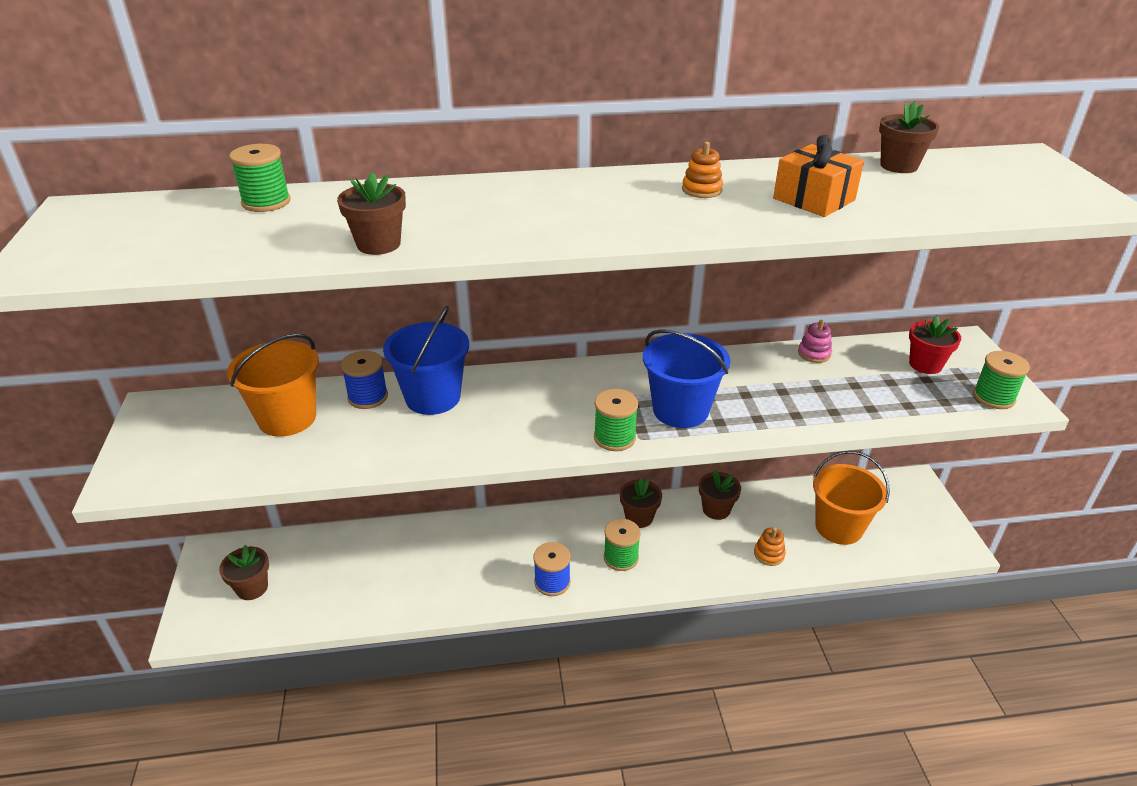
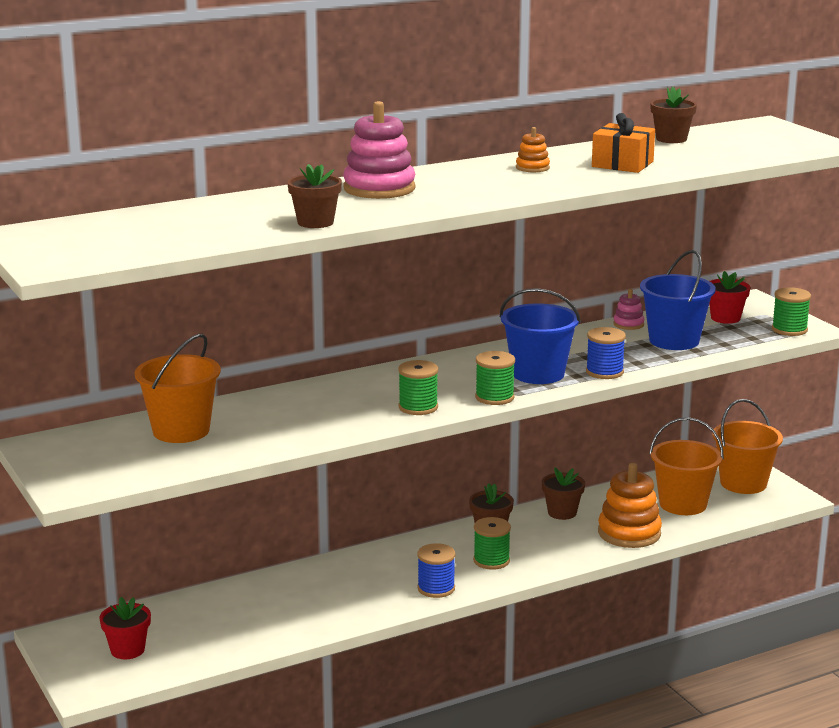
camera: 20 degrees left, 15 degrees down
(252, 588) = (127, 650): brown flower pot -> red flower pot
(266, 202) = (181, 211): green spool -> green spool (418, 407)
(368, 397) = (244, 407): blue spool -> blue spool (604, 372)
(433, 397) = (307, 399): blue bucket -> blue bucket (674, 341)
(503, 198) = (379, 188): none -> pink stacking toy
(769, 554) = (629, 533): orange stacking toy -> orange stacking toy, size x2.03
(911, 513) = (743, 483): none -> orange bucket

